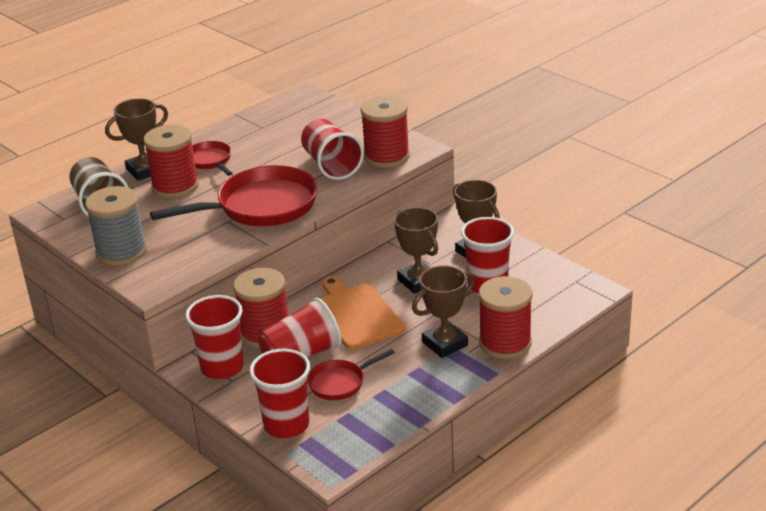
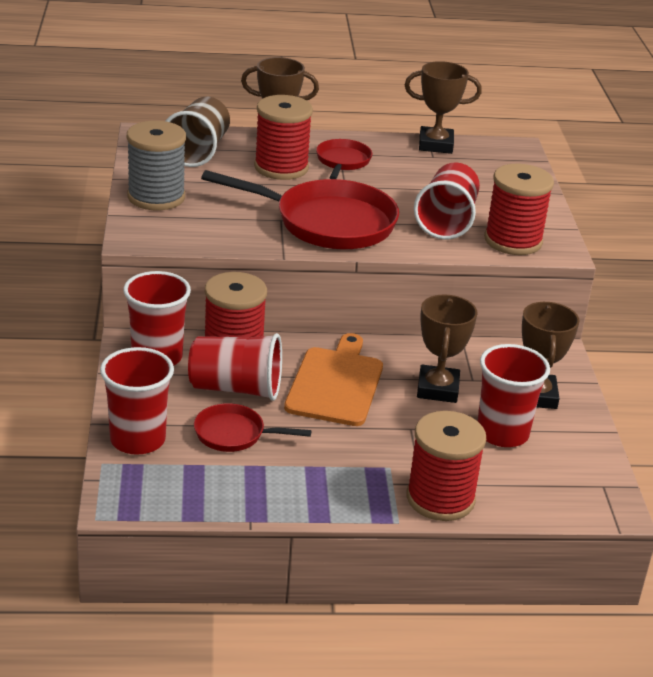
camera: 35 degrees right, 0 degrees up
(445, 344) = (380, 461): brown trophy -> brown trophy (435, 145)

